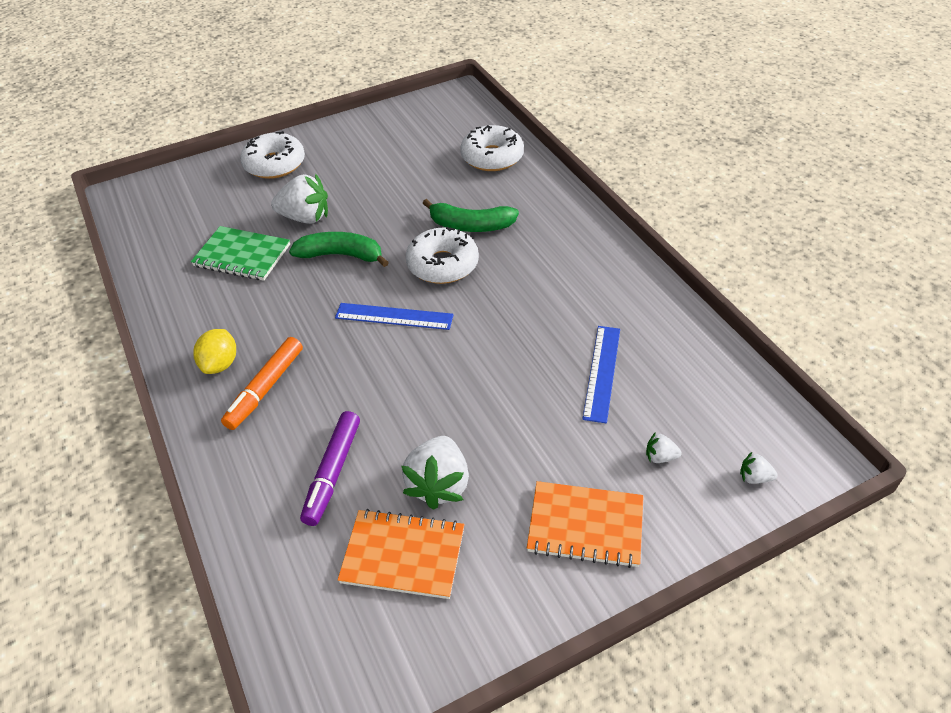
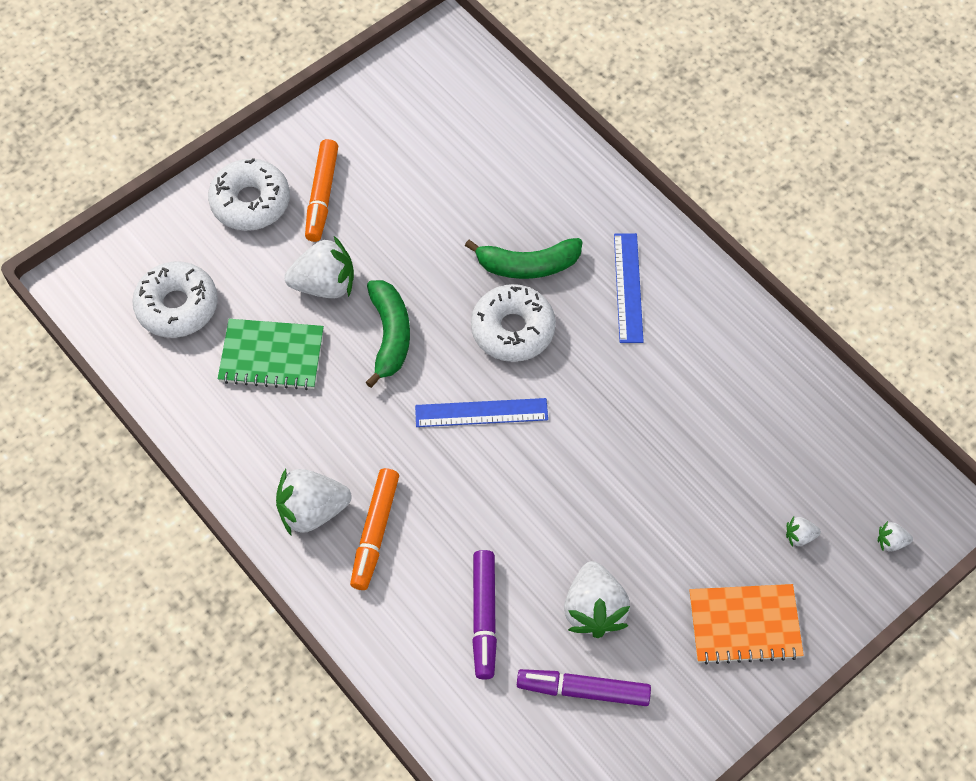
camera: 15 degrees left, 15 degrees up
(220, 364) = (312, 511): yellow lemon -> white strawberry
(329, 166) = (322, 195): none -> orange marker
(341, 255) = (390, 335): green banana -> green banana turned 90 degrees clockwise
(403, 555) = (583, 690): orange notebook -> purple marker
(492, 157) = (522, 148): white donut -> white donut (177, 306)
(601, 372) = (722, 446): blue ruler -> blue ruler (628, 287)

